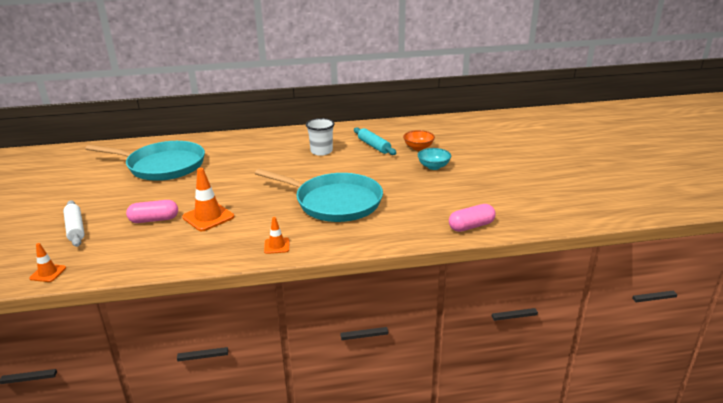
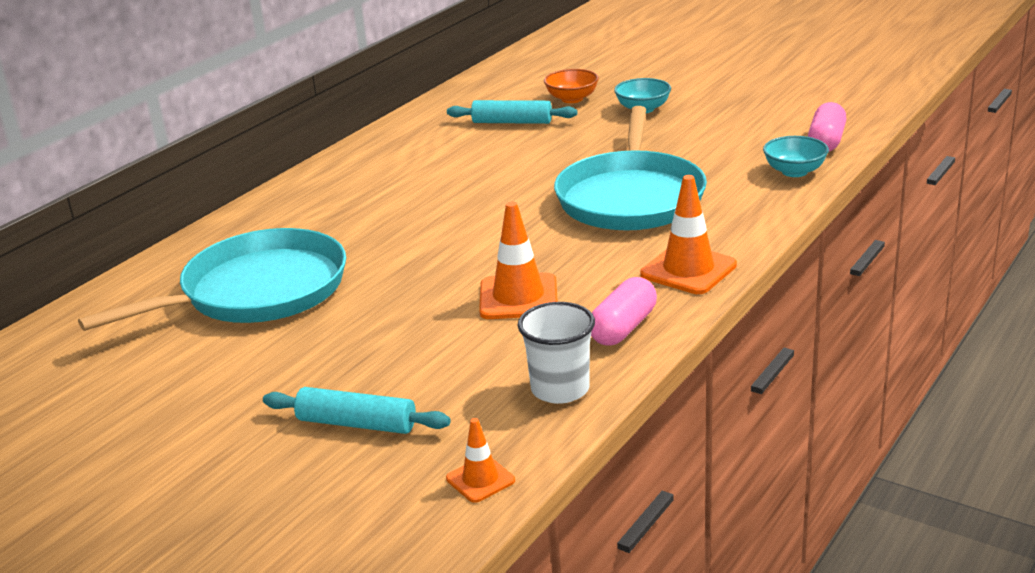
camera: 45 degrees left, 0 degrees up
(75, 228) = (356, 424): white rolling pin -> turquoise rolling pin
(154, 220) = (450, 344): pink capsule -> pink capsule (623, 328)
(277, 246) = (688, 270): orange traffic cone -> orange traffic cone, size x1.77
(321, 151) = (458, 159): white cup -> white cup (560, 389)
(334, 202) = (631, 197): turquoise pan -> turquoise pan turned 120 degrees clockwise
(421, 231) = (794, 171): none -> turquoise bowl

